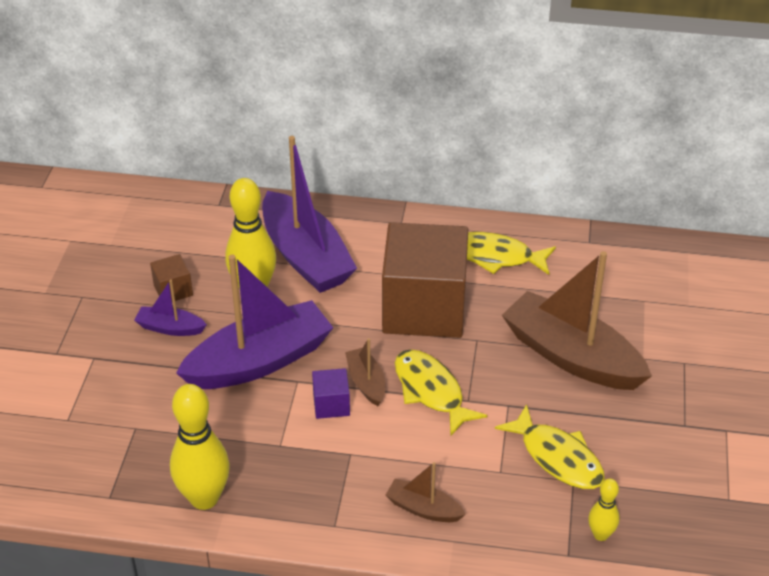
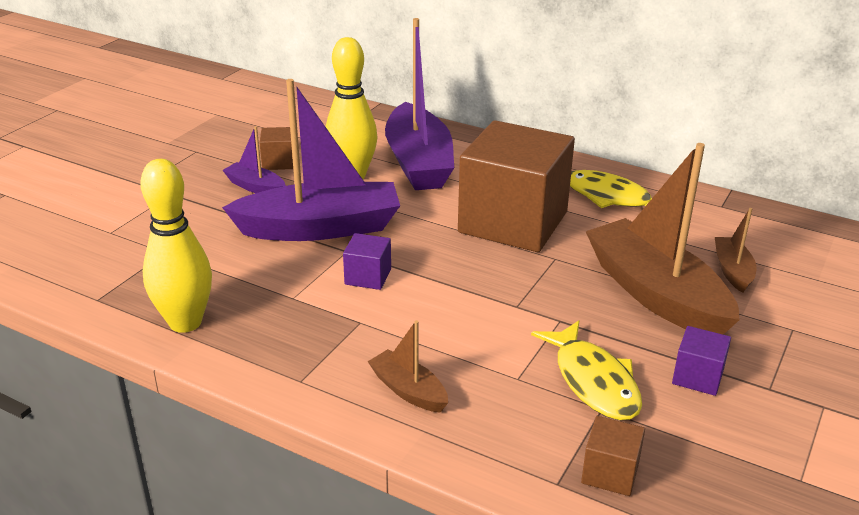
camera: 20 degrees right, 10 degrees down
(366, 382) = (416, 267): brown boat -> brown boat (732, 271)
(431, 391) = (480, 289): yellow fish -> none
(600, 534) = (610, 473): yellow bowling pin -> brown cube
(631, 430) = (697, 377): none -> purple cube

